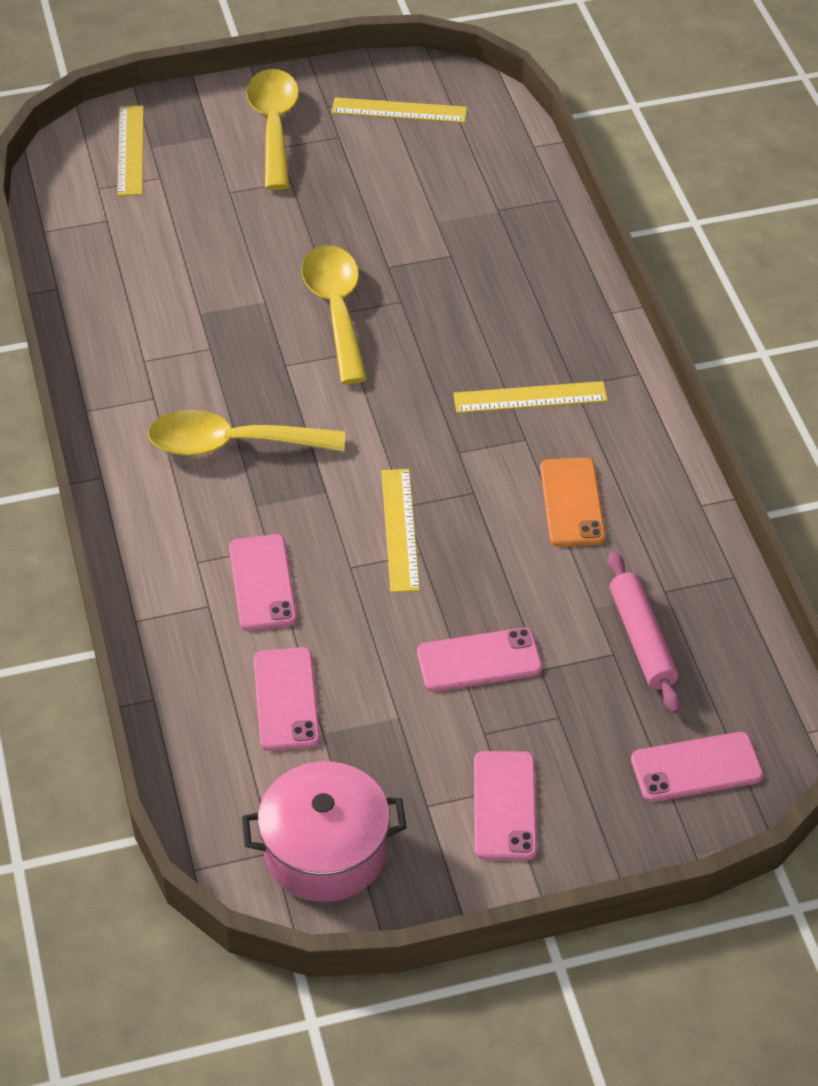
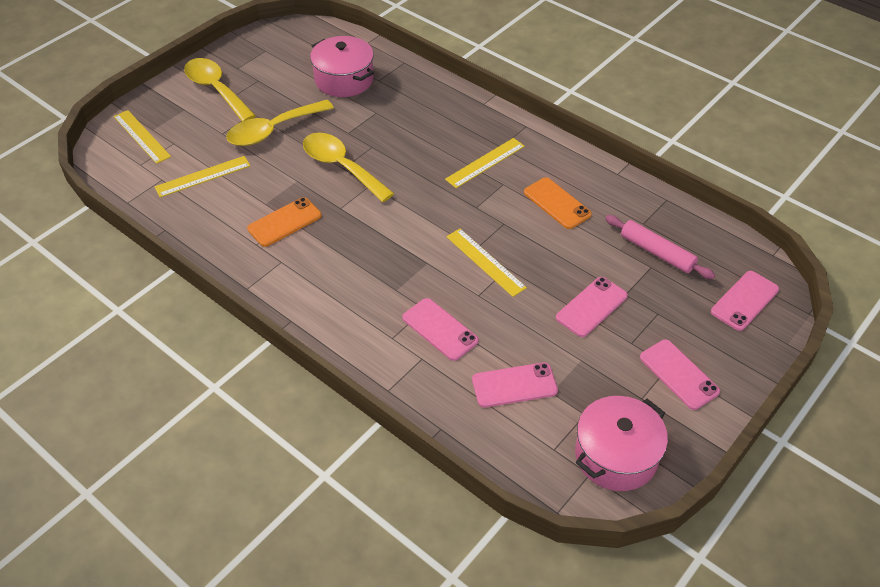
camera: 35 degrees left, 0 degrees up
(201, 349) = (284, 222): none -> orange phone
(231, 444) = (350, 264): yellow spoon -> yellow spoon (273, 130)
(286, 699) = (514, 385): pink phone -> pink phone turned 60 degrees counterclockwise
(399, 110) = (279, 54): yellow ruler -> yellow ruler (203, 176)
(451, 188) = (344, 80): none -> pink pot

